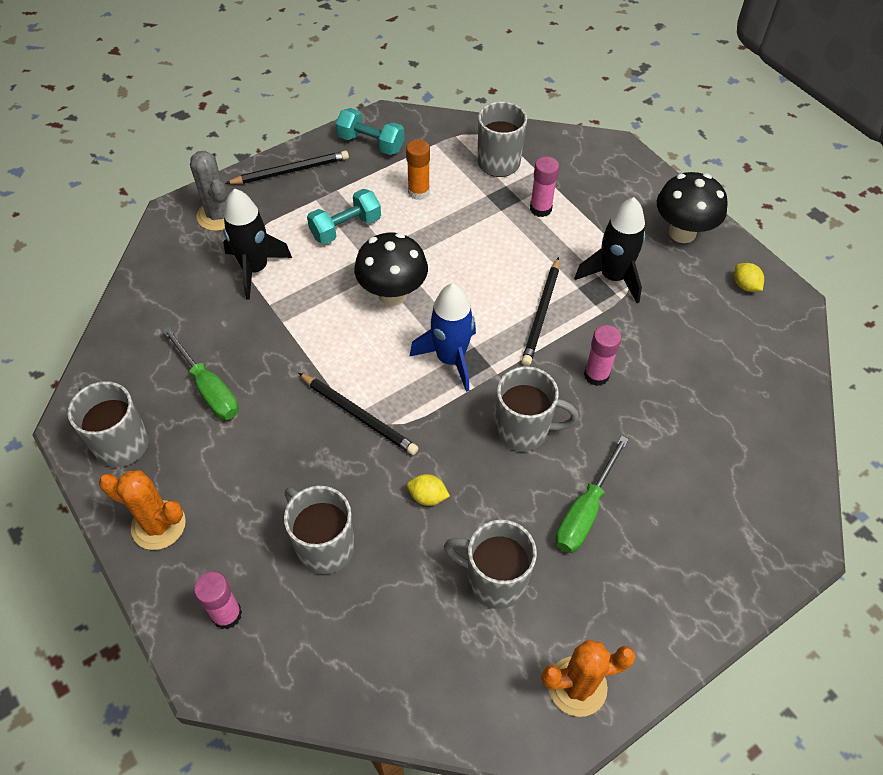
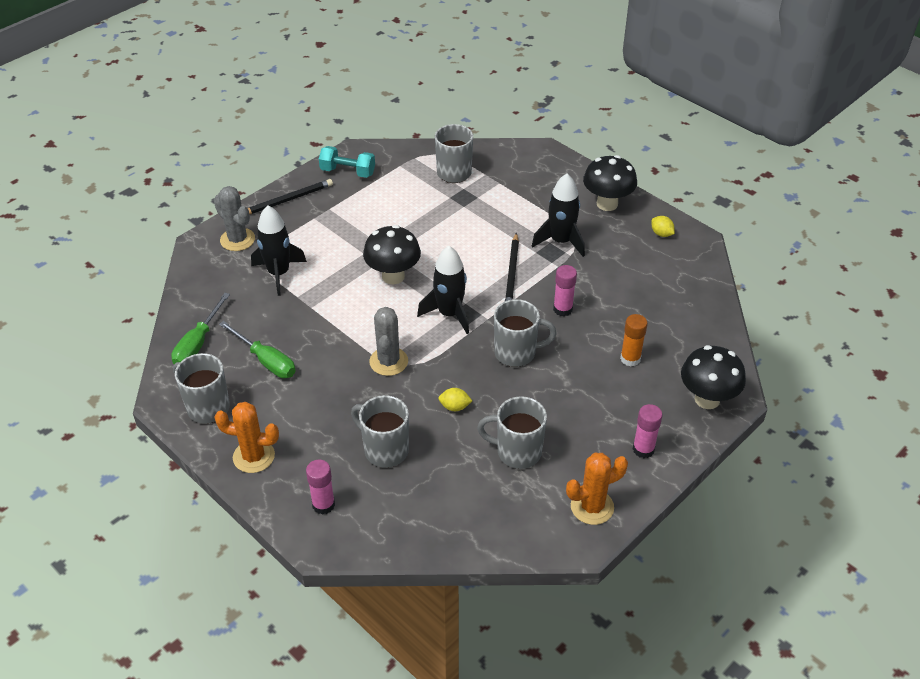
camera: 10 degrees left, 10 degrees down
(346, 228) = (344, 235): turquoise dumbbell -> none
(359, 415) = (388, 361): black pencil -> grey cactus
(418, 192) = (395, 202): orange glue stick -> orange glue stick (630, 359)
(450, 359) = (449, 314): blue rocket -> black rocket
(540, 209) = (494, 201): pink glue stick -> pink glue stick (643, 449)
(585, 511) = (574, 398): green screwdriver -> green screwdriver (198, 343)
(764, 544) = (707, 399): none -> black mushroom

